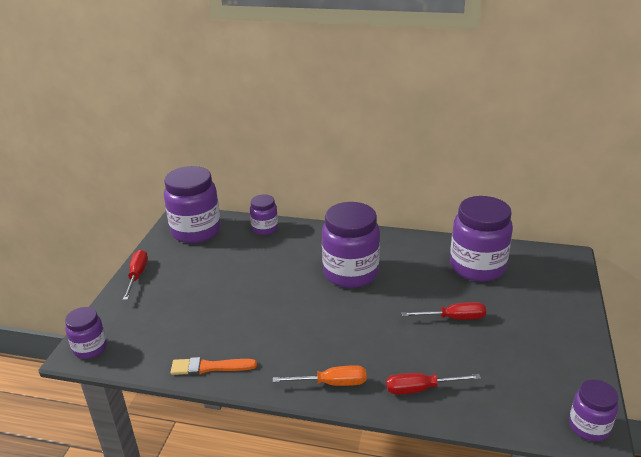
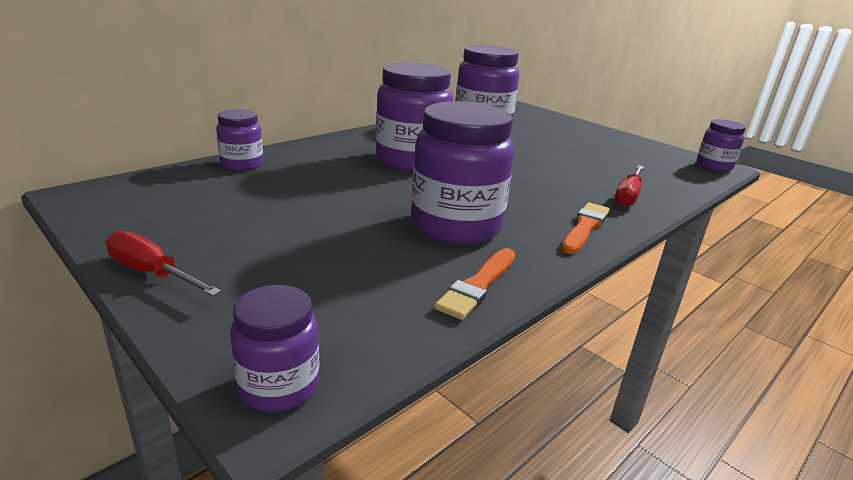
camera: 60 degrees left, 5 degrees down
(196, 231) = (145, 198): purple jar -> purple jar (456, 226)
(331, 383) = (585, 227): orange screwdriver -> orange brush
(453, 318) = (541, 154): red screwdriver -> none

